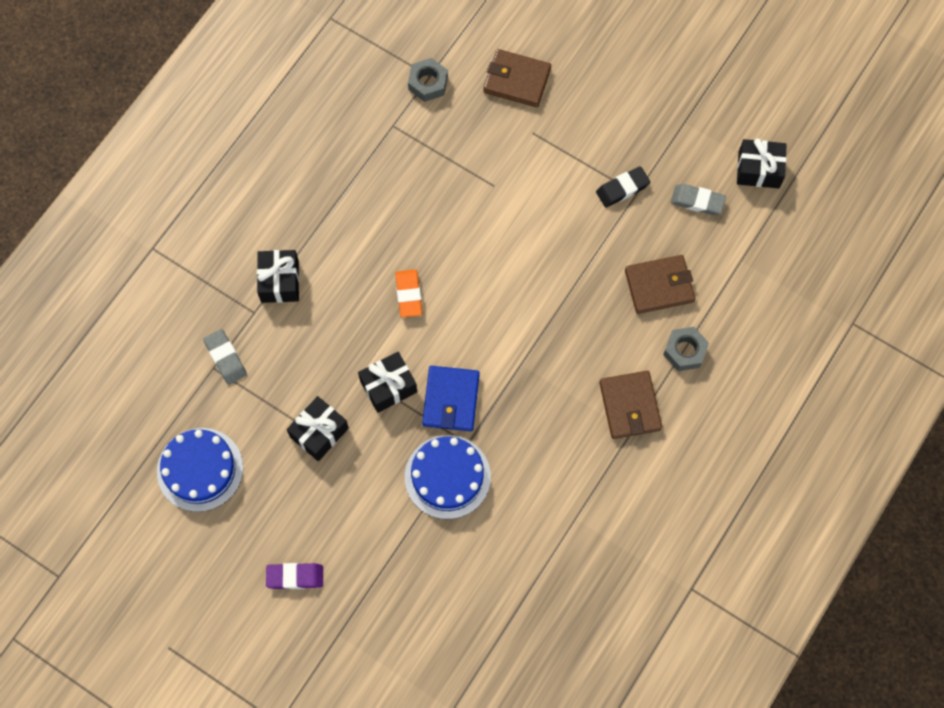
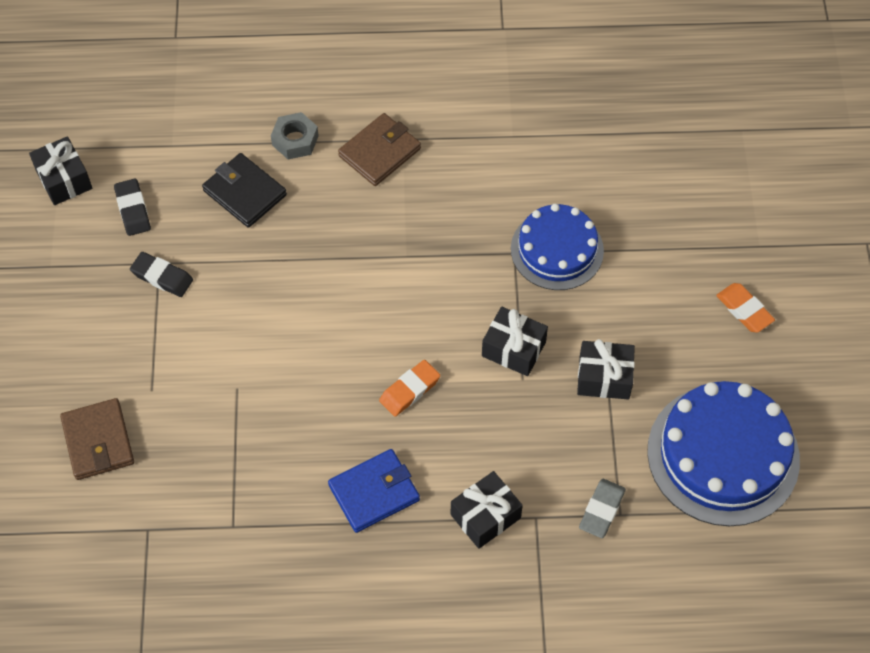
camera: 125 degrees left, 10 degrees down
(200, 469) = (723, 455): blue cake -> blue cake, size x1.52
(295, 577) = (744, 310): purple eraser -> orange eraser
(428, 83) = (158, 525): grey nut -> none
(451, 400) = (485, 290): blue wallet -> blue wallet (374, 492)
(659, 286) = (245, 193): brown wallet -> black wallet
(697, 201) = (133, 210): grey eraser -> black eraser

